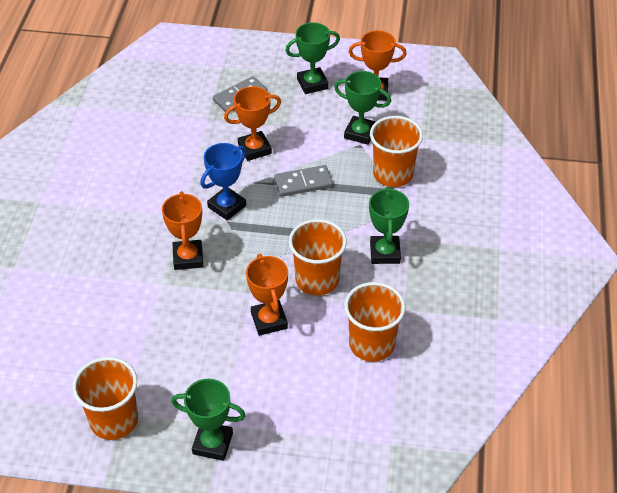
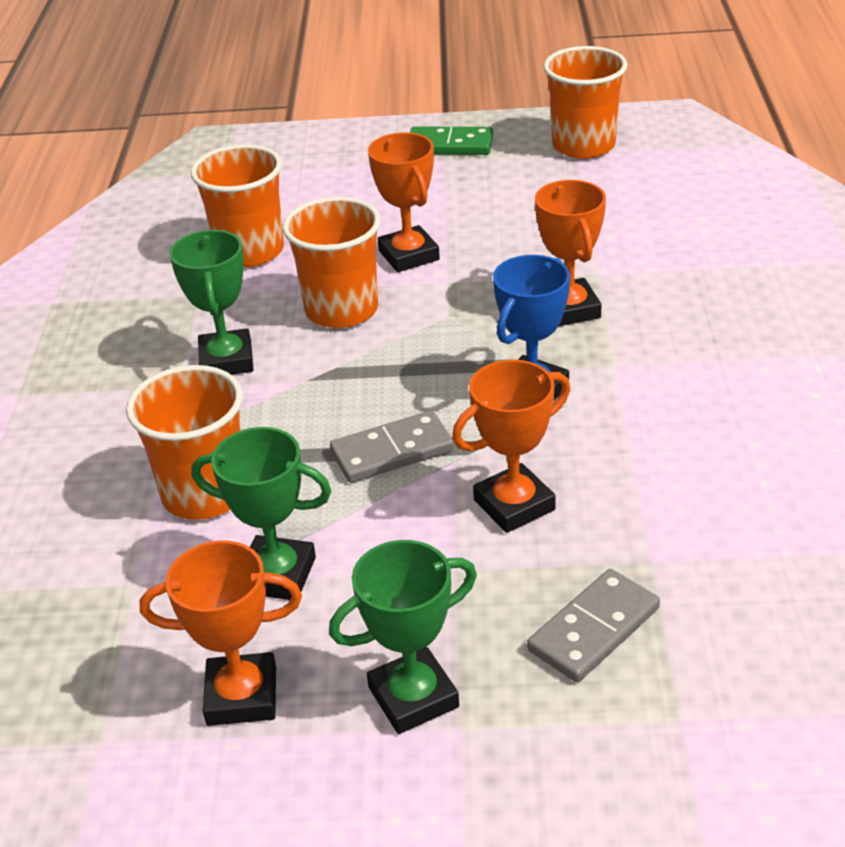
camera: 175 degrees right, 10 degrees down
(212, 443) = (450, 145): green trophy -> green domino

